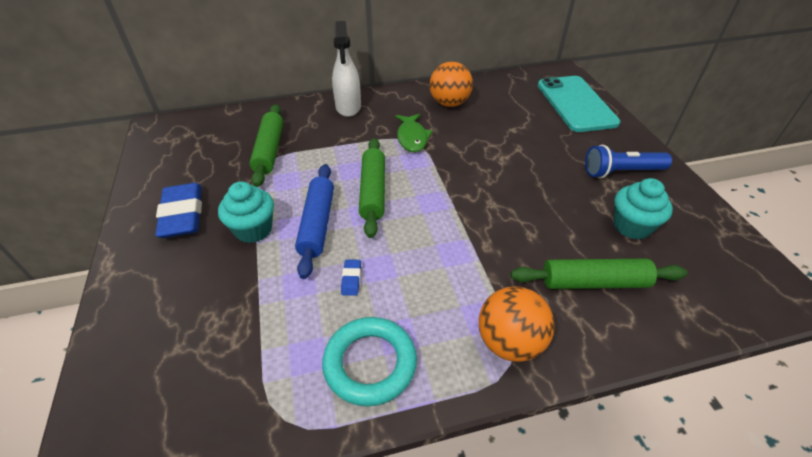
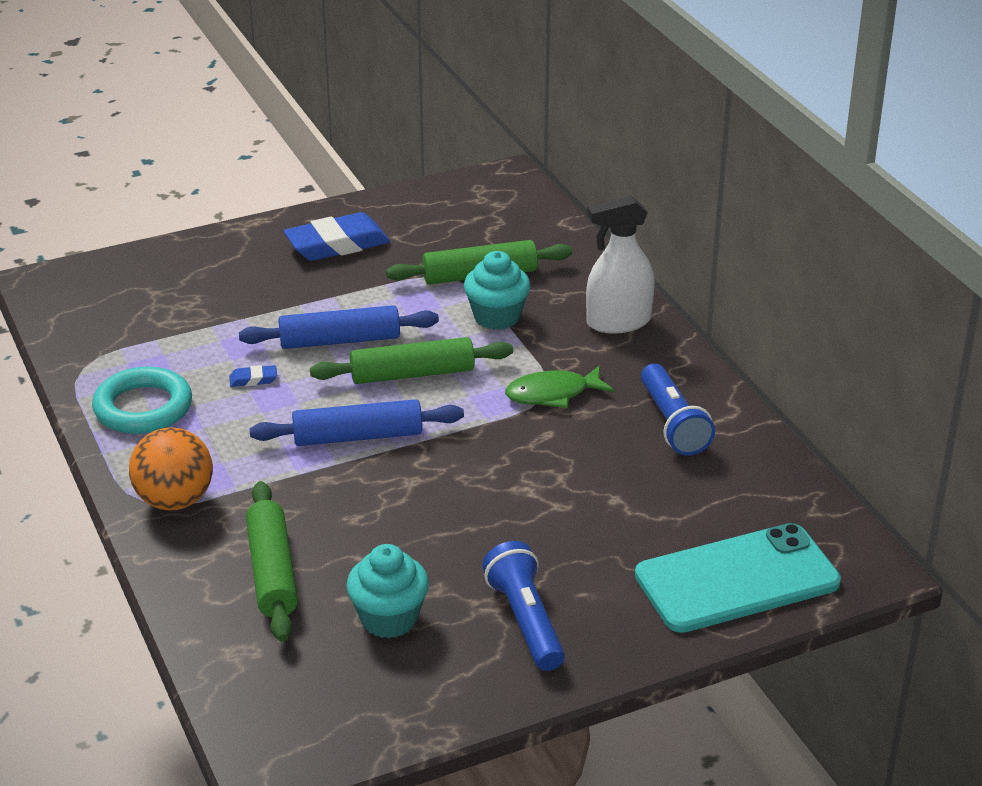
camera: 80 degrees right, 10 degrees down
(253, 229) = (321, 297): turquoise cupcake -> turquoise cupcake (497, 317)
(439, 224) = (357, 436): none -> blue rolling pin
(449, 103) = (673, 424): orange ball -> blue flashlight

